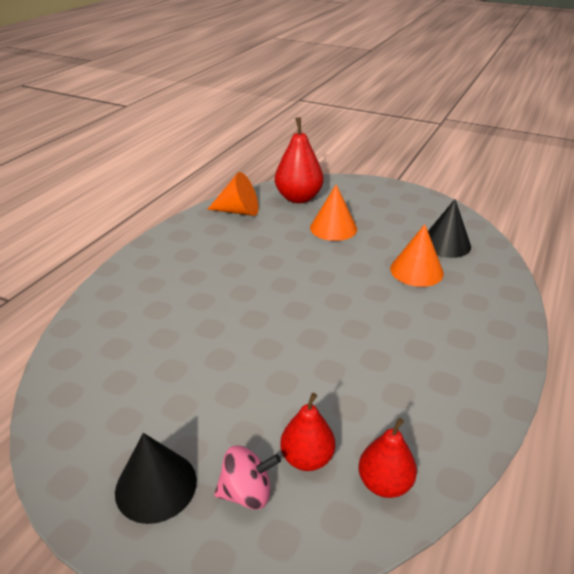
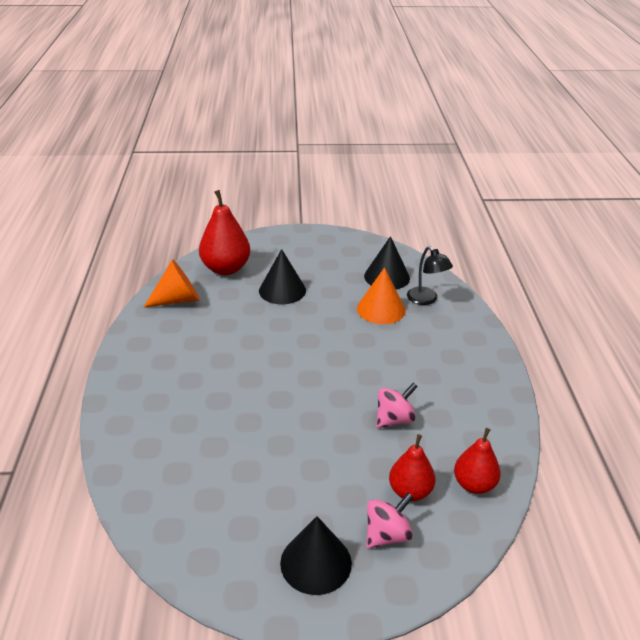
camera: 30 degrees left, 0 degrees up
(333, 228) = (282, 290): orange cone -> black cone
(348, 378) = (394, 419): none -> pink spinning top
(472, 276) = (426, 299): none -> black lamp

